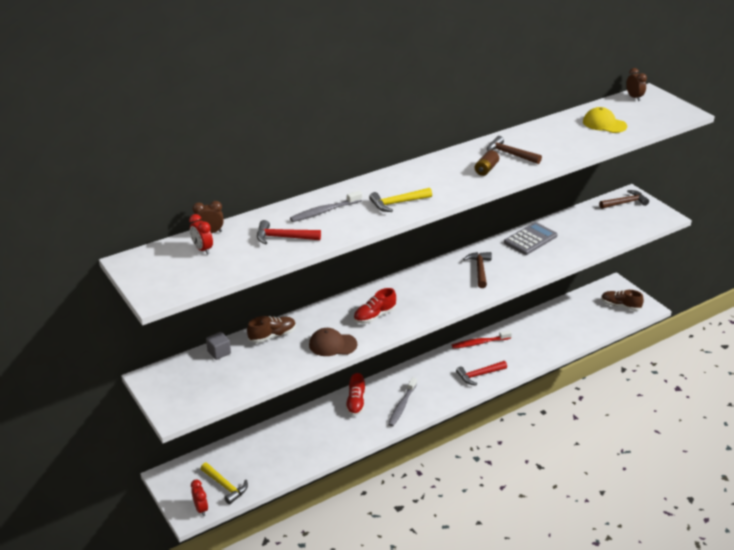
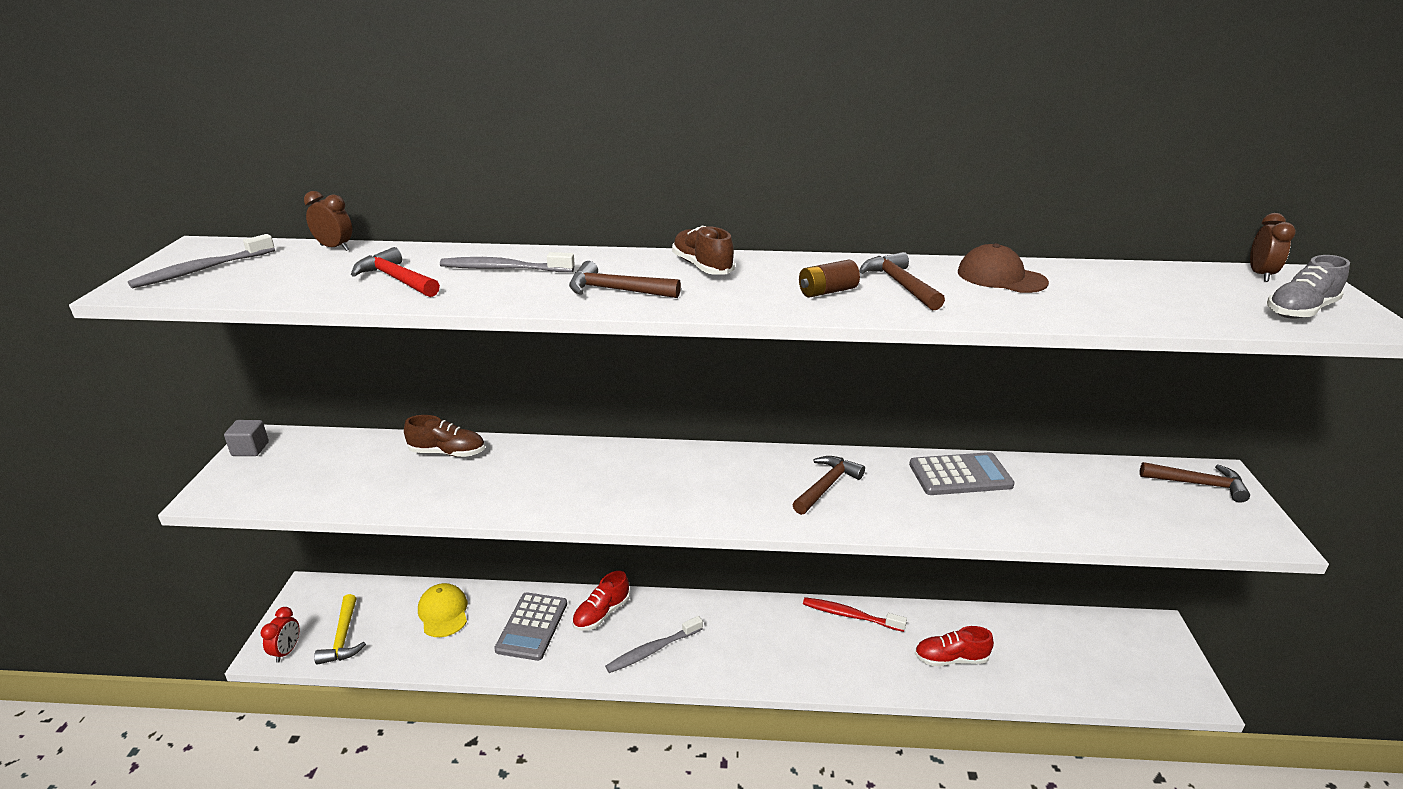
camera: 35 degrees right, 5 degrees down
(167, 273) = (202, 270): none -> grey toothbrush
(202, 249) = (289, 260): red clock -> none
(219, 352) = (366, 445): grey cube -> grey cube (250, 449)
(326, 427) = (532, 626): none -> grey calculator
(332, 344) = (496, 497): brown cap -> brown cap (1001, 277)
(374, 316) = (599, 484): red shoe -> red shoe (950, 659)
(397, 203) = (615, 290): yellow hammer -> brown hammer
(479, 375) = (804, 663): red hammer -> none
(604, 124) = (1146, 293): yellow cap -> yellow cap (443, 612)
(620, 306) = (1143, 668): brown shoe -> brown shoe (702, 267)
(661, 114) = (1299, 311): none -> grey shoe

